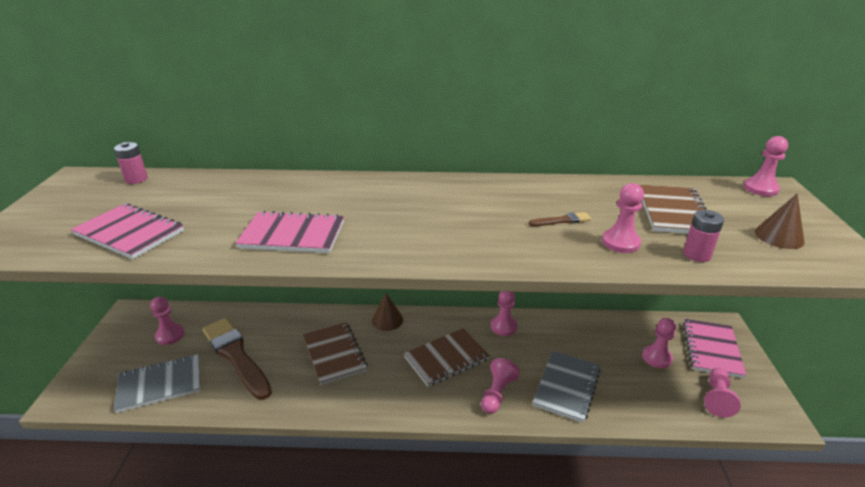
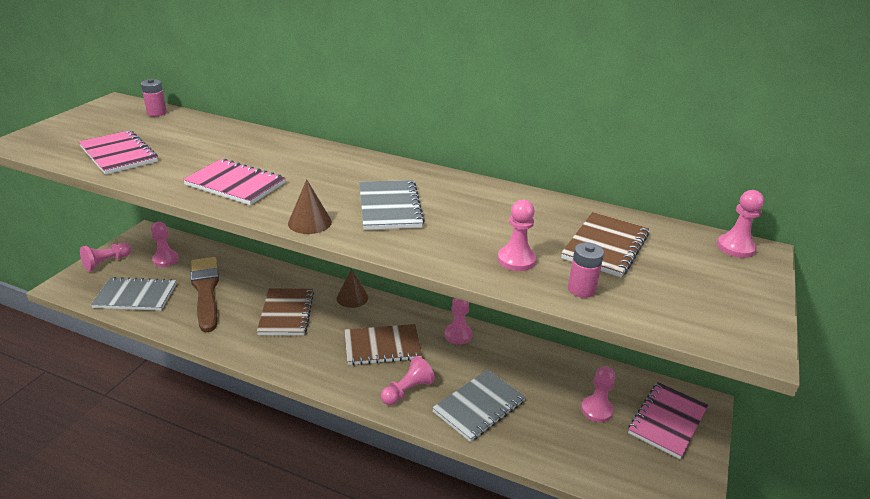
camera: 20 degrees right, 0 degrees up
(465, 221) = (389, 207): none -> grey notebook
(562, 220) = (481, 227): brown brush -> none
(717, 398) = (631, 468): pink pawn -> pink pawn (106, 262)
(779, 236) = (694, 296): brown cone -> brown cone (309, 222)

